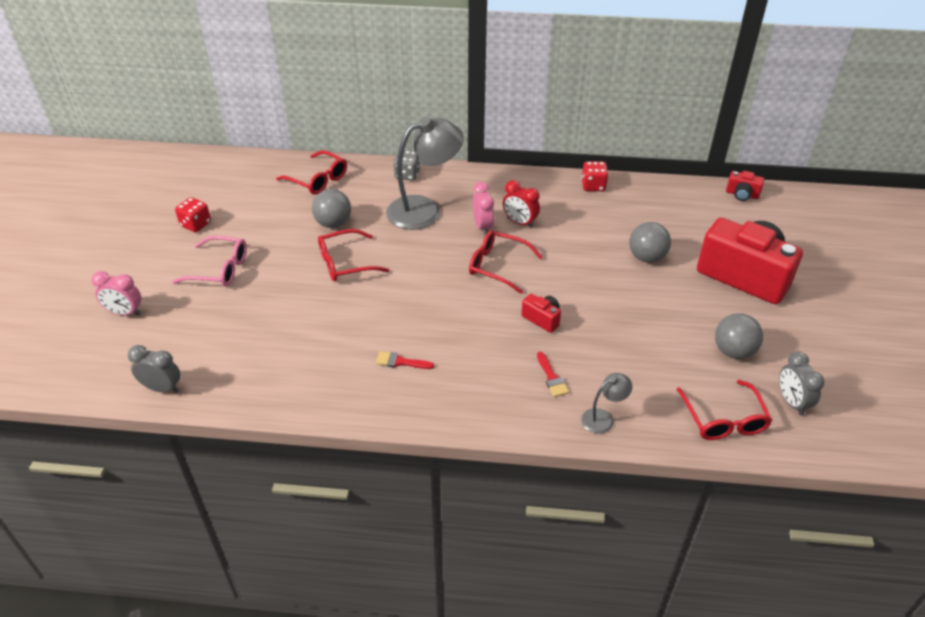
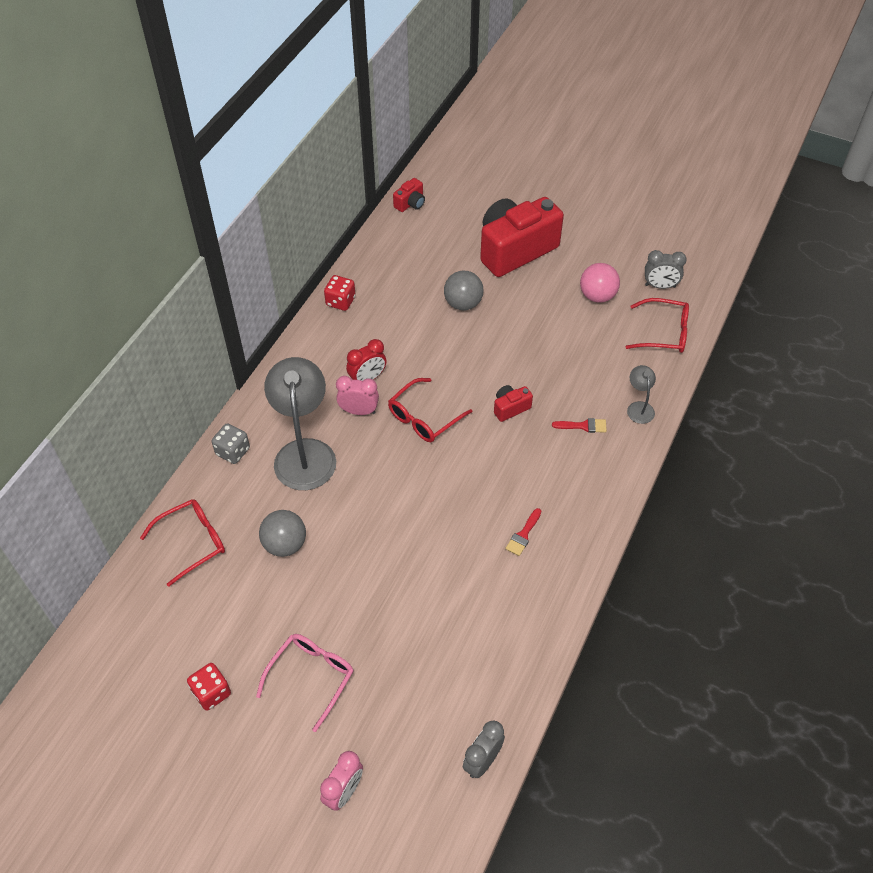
camera: 70 degrees left, 10 degrees up
(345, 263) = (359, 548): red glasses -> none
(733, 351) = (597, 296): grey ball -> pink ball

